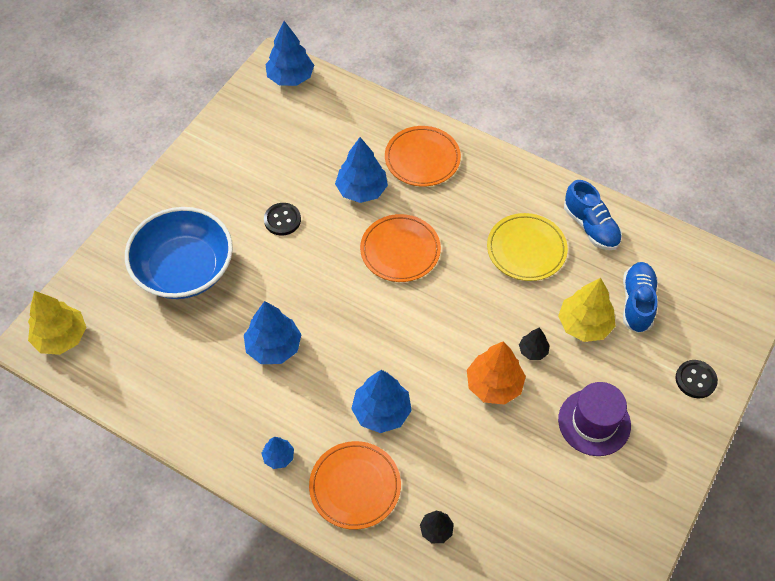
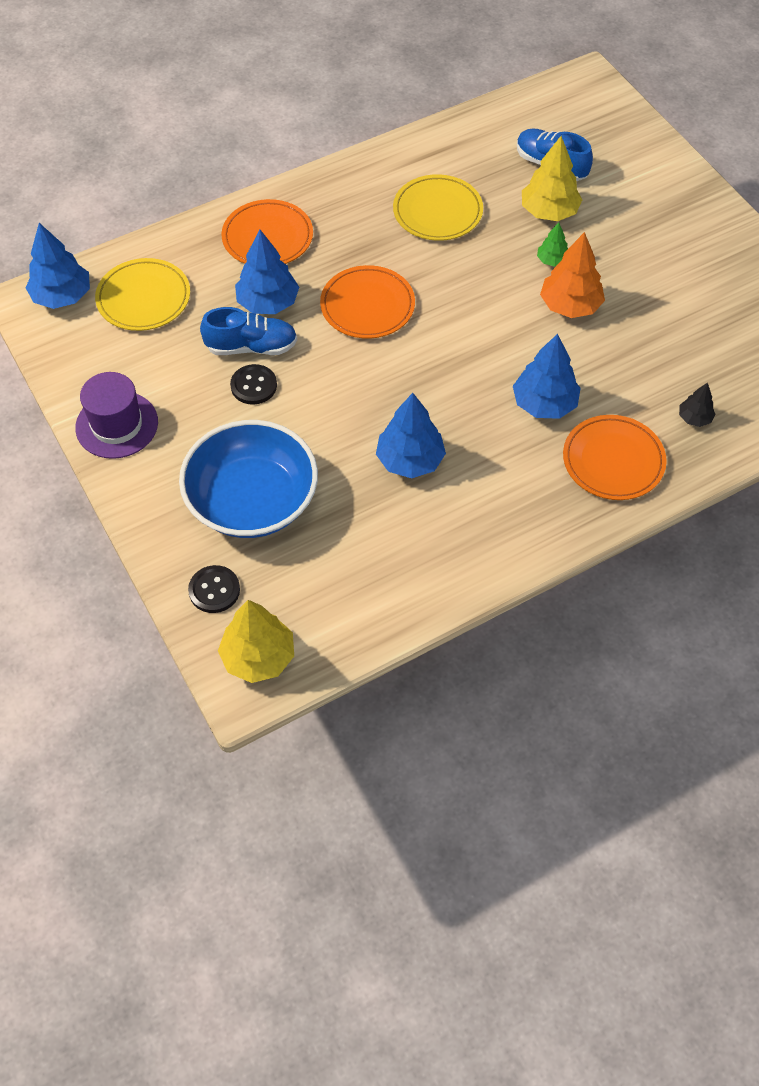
camera: 60 degrees left, 0 degrees up
(278, 457) = (542, 510): blue tree -> none
(318, 120) = (143, 298): none -> yellow plate
(533, 351) = (552, 260): black tree -> green tree
(590, 227) = (446, 155): blue shoe -> blue shoe (251, 347)
(594, 422) = (653, 255): purple hat -> purple hat (117, 425)
(695, 380) = (653, 168): black button -> black button (214, 590)

